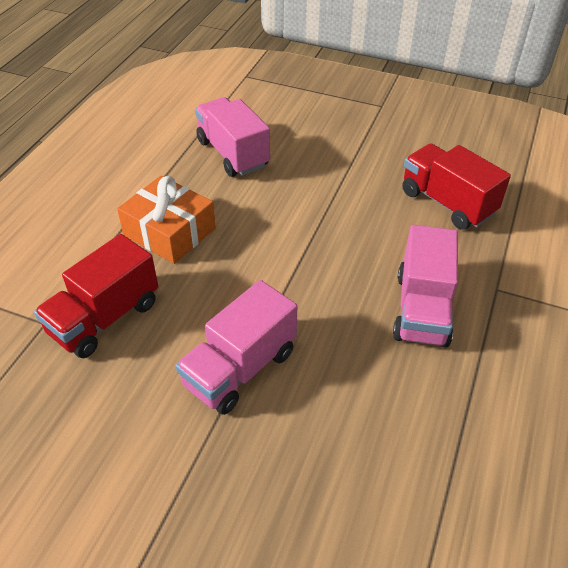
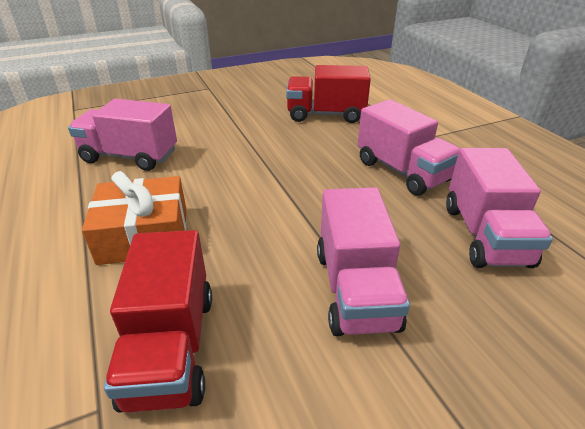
camera: 45 degrees left, 10 degrees down
(394, 411) = (485, 235): none -> pink truck

